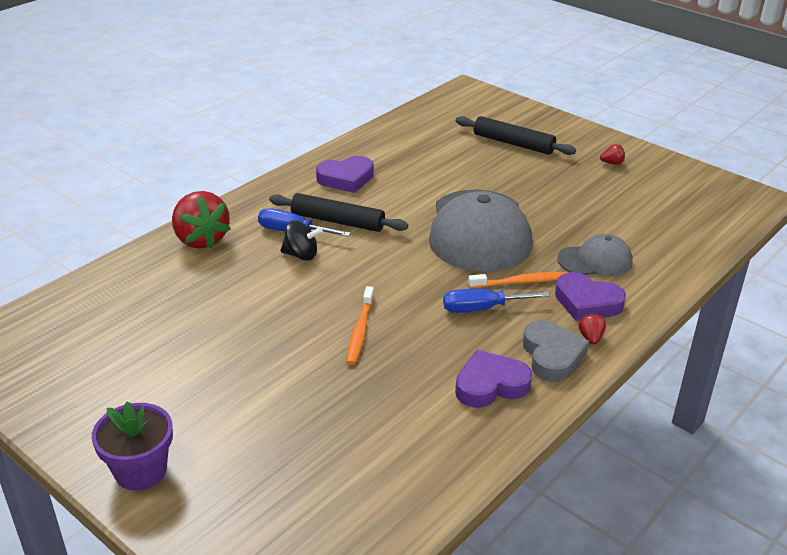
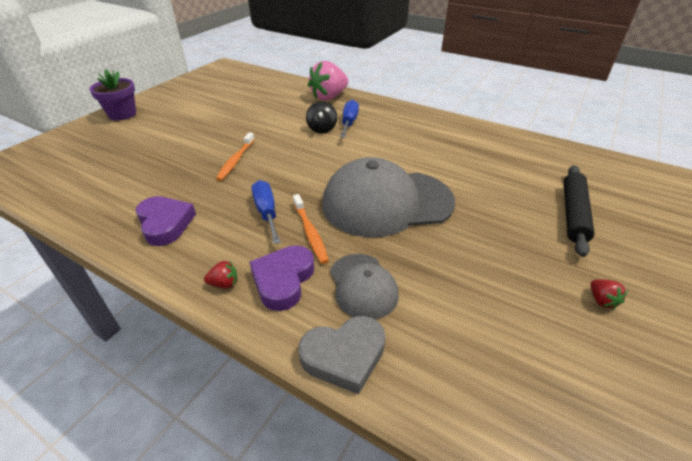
camera: 80 degrees right, 5 degrees up
(201, 239) = (329, 97): red strawberry -> pink strawberry
(338, 221) = (370, 136): black rolling pin -> none
(346, 179) = (433, 133): purple heart -> none
(360, 331) = (236, 160): orange toothbrush -> orange toothbrush turned 75 degrees counterclockwise
(552, 356) = (199, 257): grey heart -> grey heart (344, 356)

